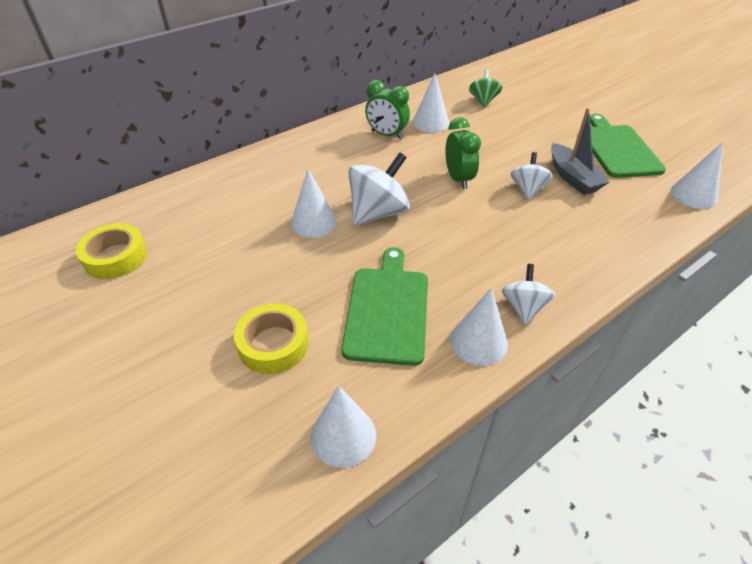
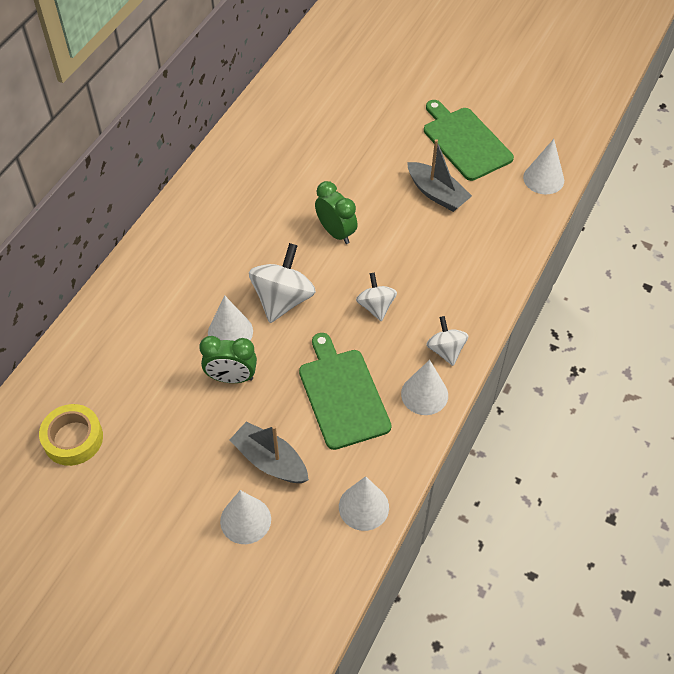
camera: 25 degrees left, 10 degrees up
(273, 344) = (270, 461): yellow tape -> grey boat
(386, 135) = (239, 198): green clock -> green clock (231, 378)
(430, 122) = (274, 165): white cone -> white cone (245, 520)
(483, 101) = (313, 114): green spinning top -> none
(527, 189) = (403, 222): white spinning top -> white spinning top (376, 306)

